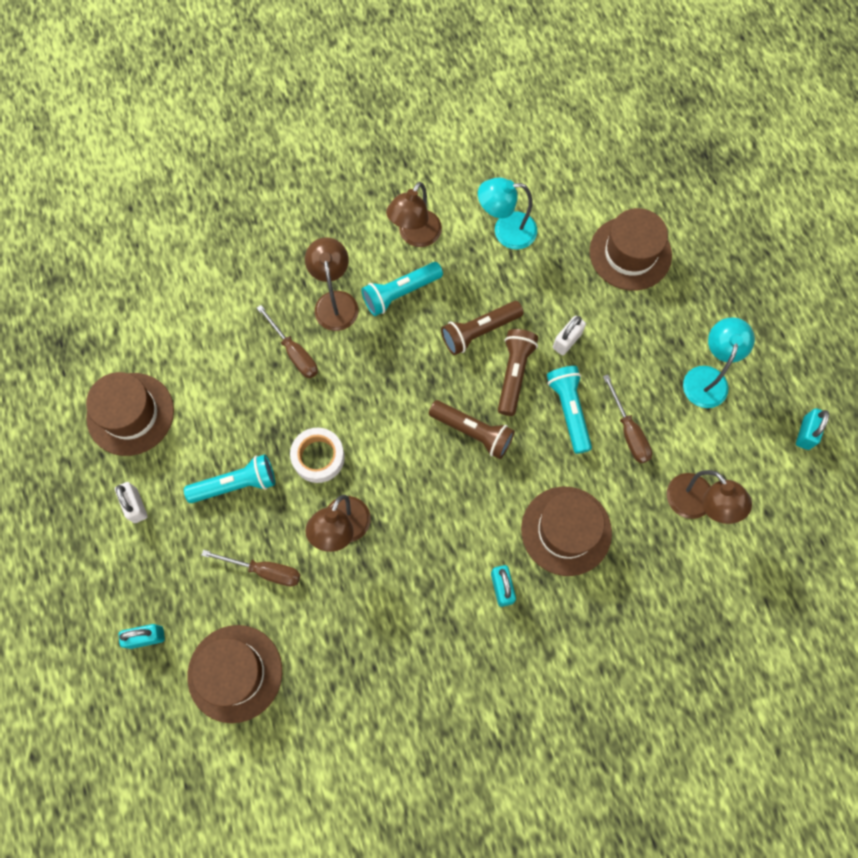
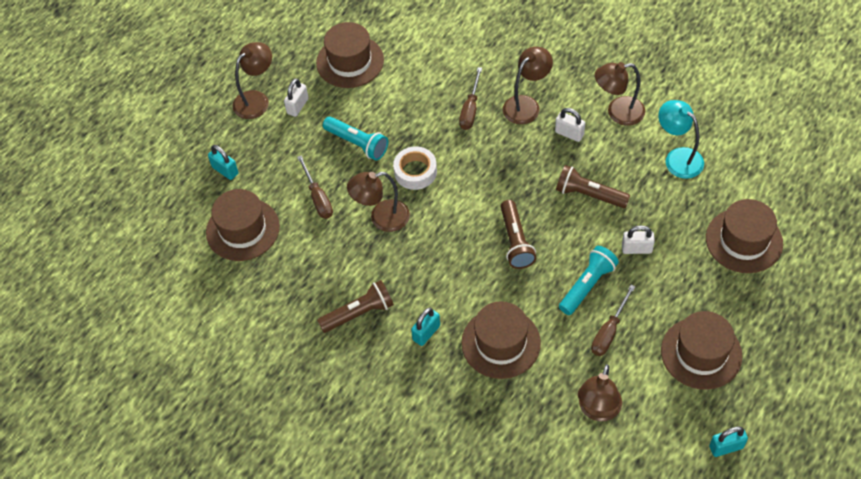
camera: 55 degrees right, 15 degrees down
(88, 539) = (256, 100): none -> brown lamp
(400, 293) = (569, 133): turquoise flashlight -> white padlock
(514, 374) = (580, 235): brown flashlight -> brown flashlight (359, 313)
(707, 377) = (701, 353): turquoise lamp -> brown hat

